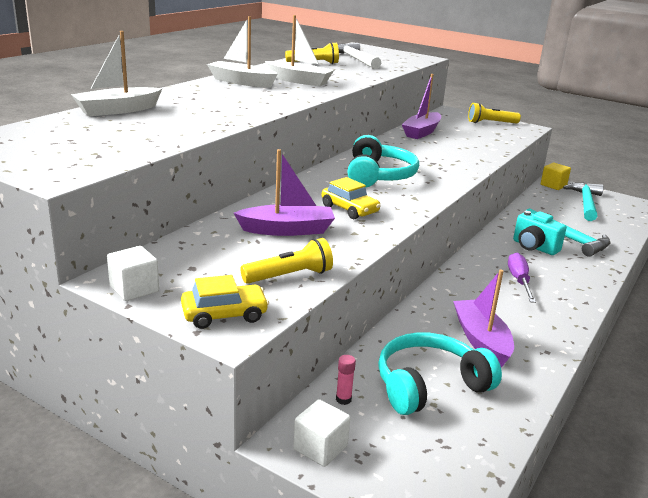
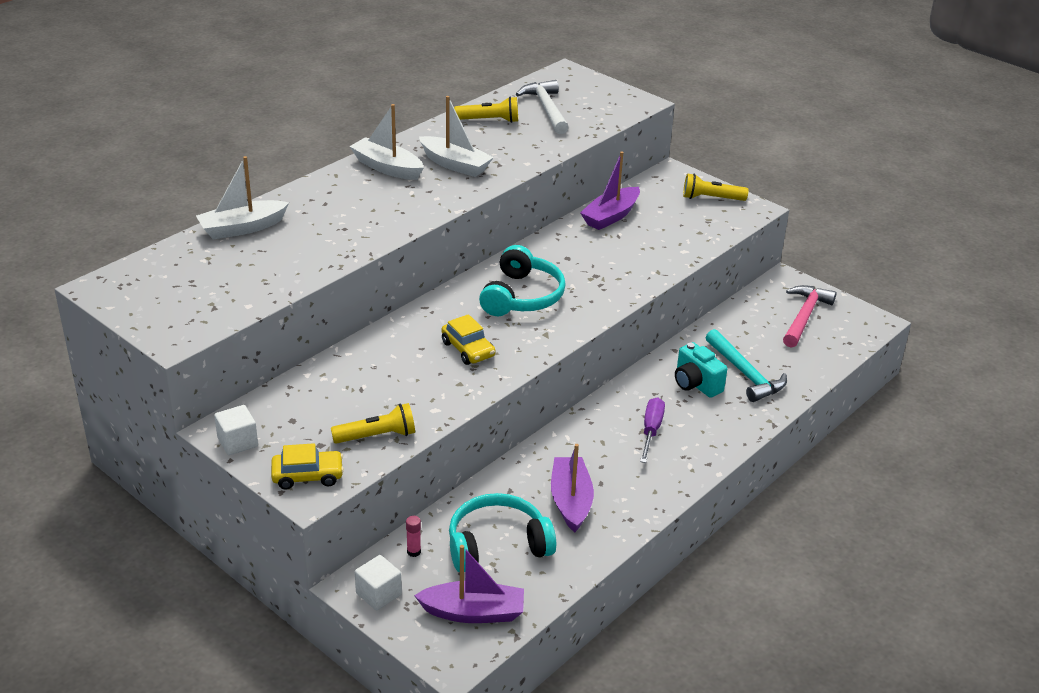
camera: 10 degrees right, 10 degrees up
(287, 230) = (394, 376): purple boat -> purple boat (473, 612)
(553, 185) = (781, 283): yellow cube -> none
(585, 203) = (804, 316): turquoise hammer -> pink hammer

